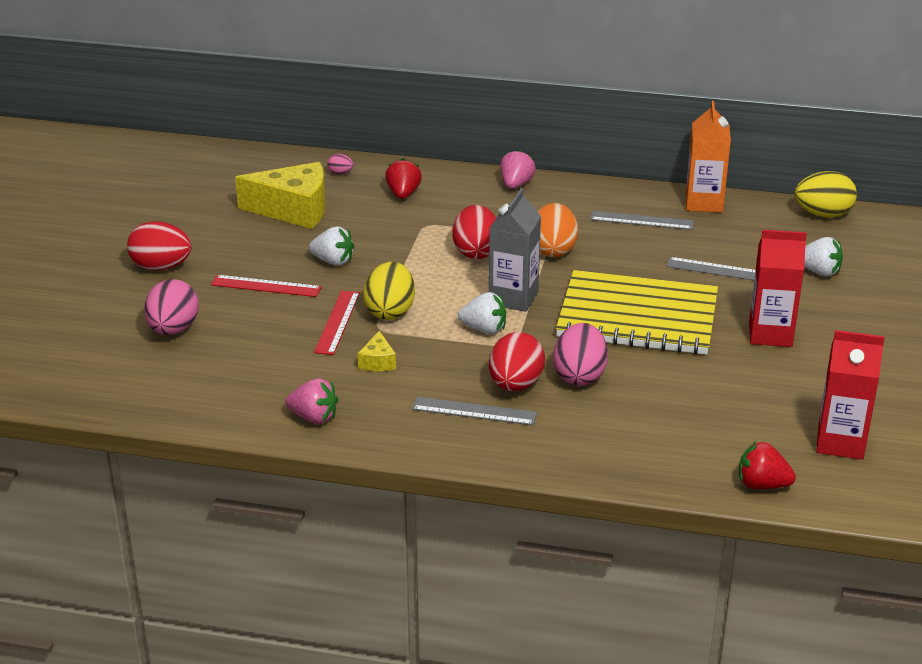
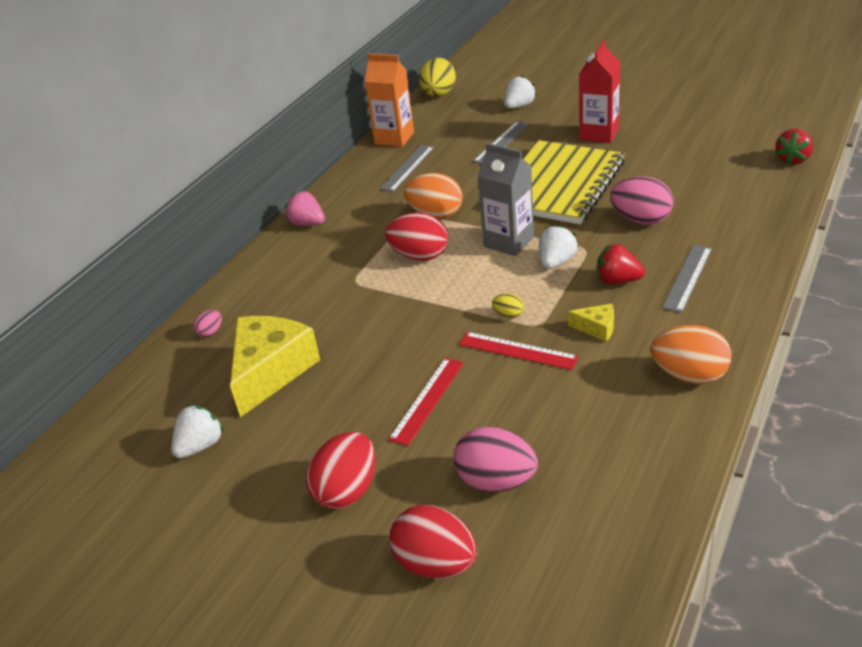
camera: 70 degrees left, 5 degrees up
(314, 417) = (689, 375): pink strawberry -> orange egg
(333, 261) = (396, 347): white strawberry -> white strawberry (200, 446)
(390, 311) = (508, 315): yellow egg -> yellow egg, size x0.47
(403, 194) = (284, 292): red strawberry -> red strawberry (617, 280)
(515, 385) = (649, 252): red egg -> red egg (436, 564)
(840, 442) = (741, 126): red carton -> none

